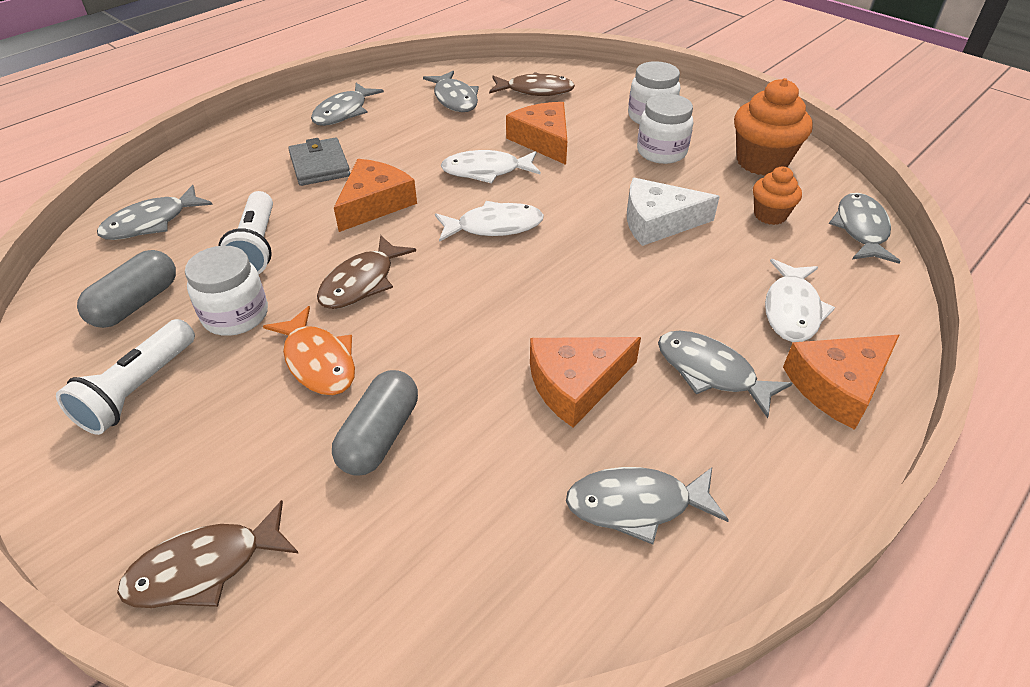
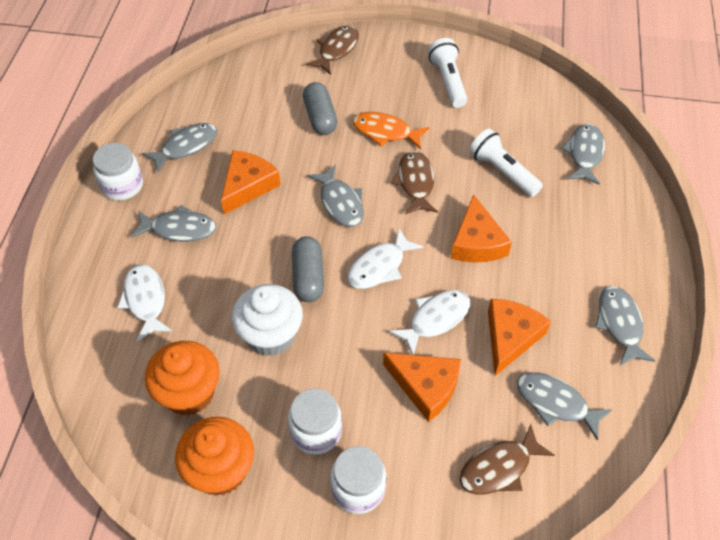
camera: 145 degrees right, 10 degrees up
(136, 303) = (512, 111): grey capsule -> grey capsule (308, 277)
(236, 315) = (455, 131): white jar -> white jar (122, 186)
(319, 165) = (556, 254): grey wallet -> none
(658, 222) = (270, 336): white cheese -> white cupcake
(770, 215) = (189, 393): orange cupcake -> orange cupcake, size x1.72
(838, 386) = (105, 257): orange cheese -> orange cheese (510, 337)
(861, 229) = (112, 416): grey fish -> grey fish (340, 203)

